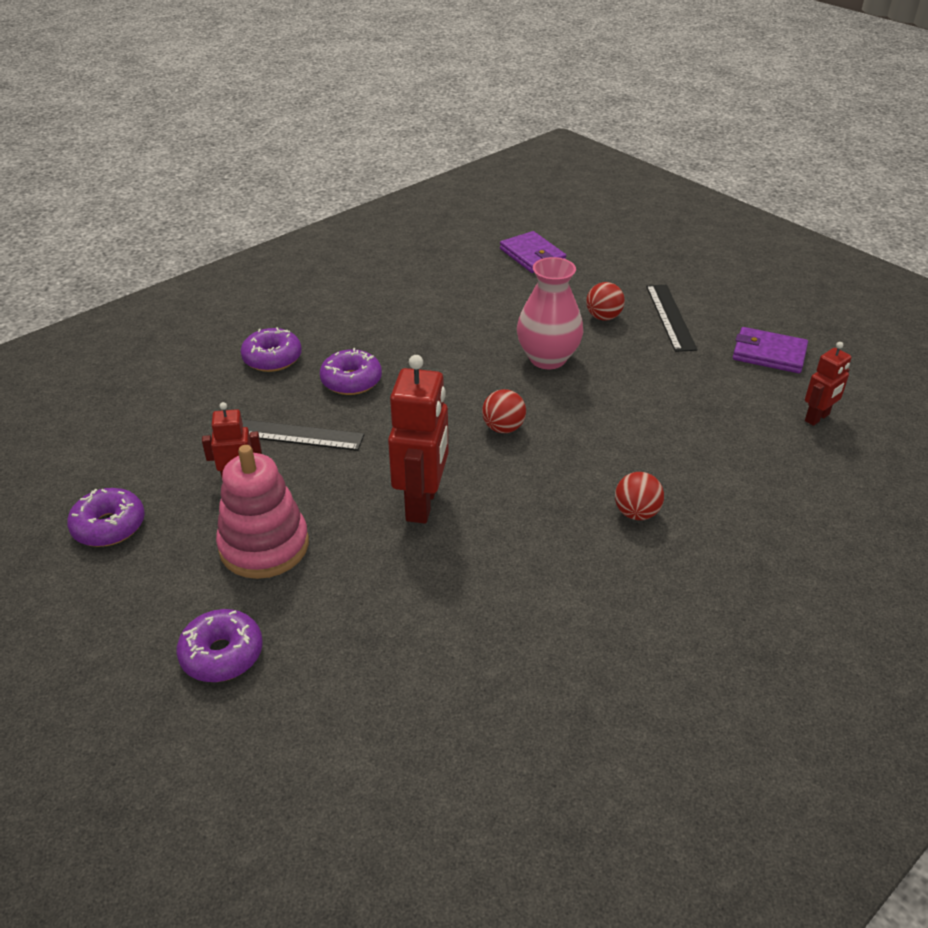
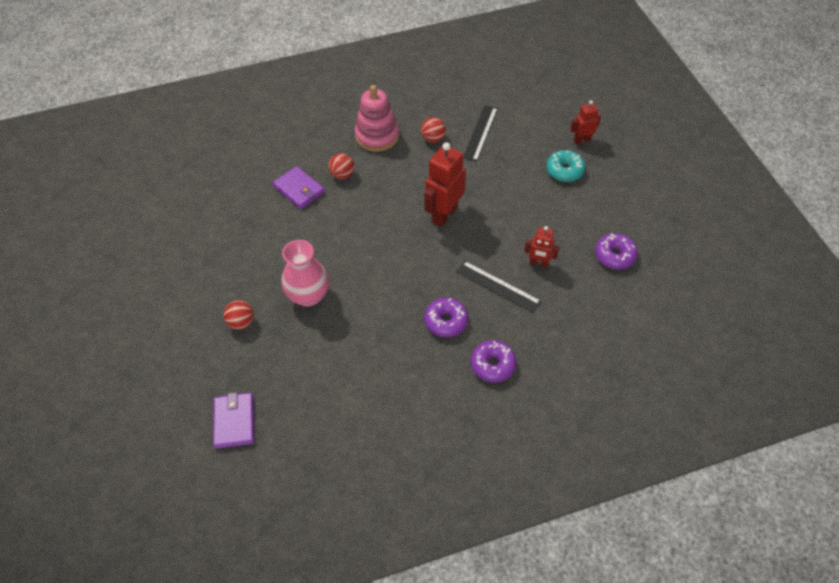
camera: 155 degrees left, 15 degrees up
(222, 654) = (564, 170): purple donut -> turquoise donut
(264, 546) = (534, 217): pink stacking toy -> pink stacking toy (377, 136)
(503, 428) = (373, 248): red ball -> red ball (433, 138)
(670, 317) = (198, 305): black ruler -> black ruler (480, 133)
(769, 354) = (172, 249): purple wallet -> purple wallet (299, 189)
(817, 418) = (198, 196): red robot -> red robot (582, 140)

